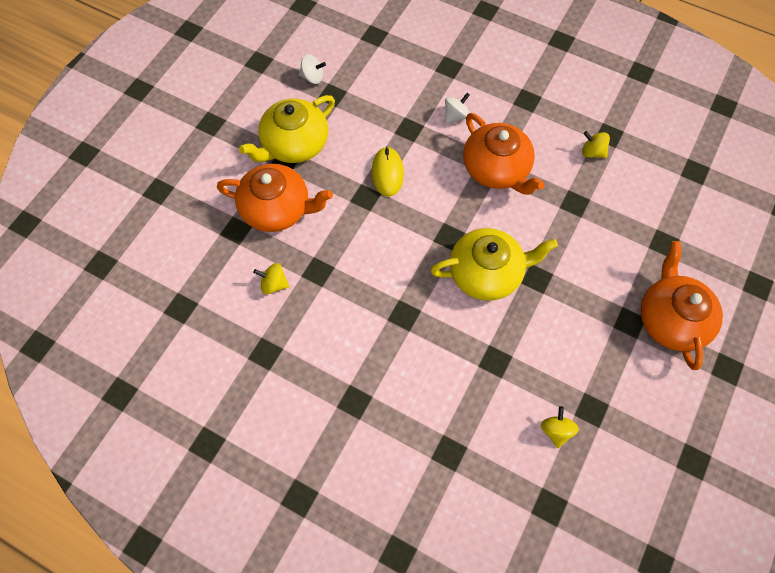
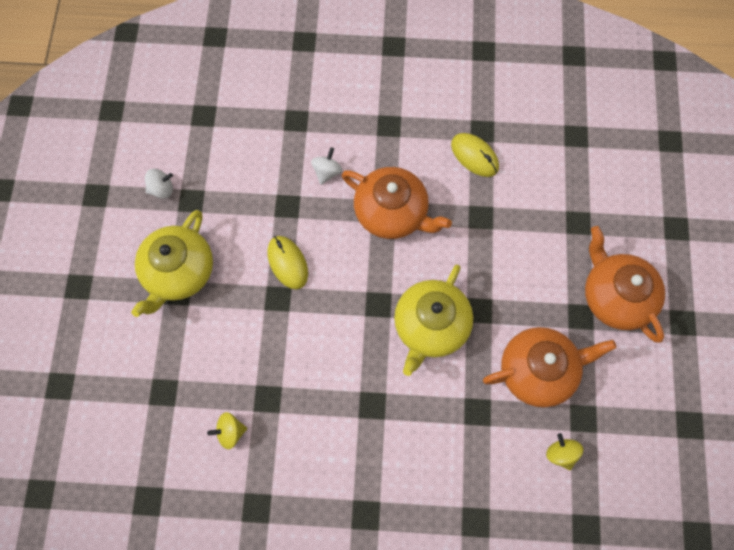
camera: 25 degrees left, 5 degrees up
(277, 209) = (194, 351): orange teapot -> orange teapot (538, 371)
(486, 273) = (430, 326): yellow teapot -> yellow teapot turned 150 degrees clockwise
(592, 152) = (474, 156): yellow spinning top -> yellow mouse

